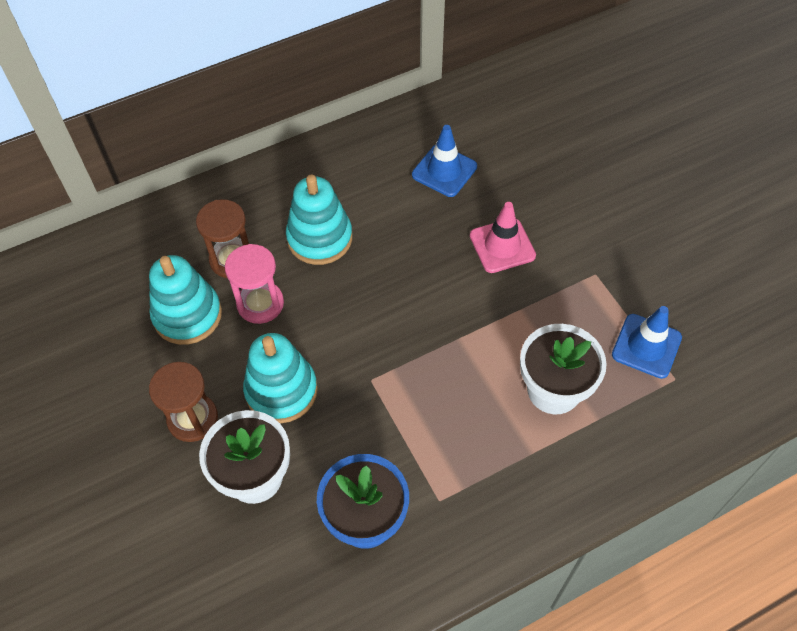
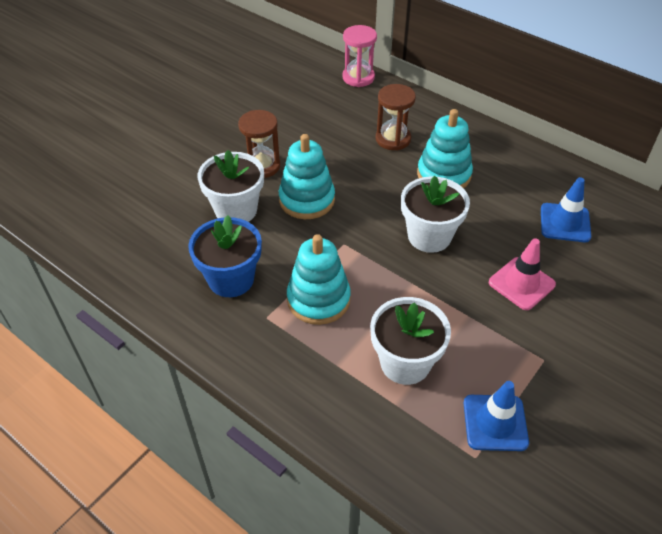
camera: 65 degrees right, 10 degrees down
(187, 315) = (336, 135): turquoise stacking toy -> turquoise stacking toy (318, 299)
(260, 304) = (368, 165): pink hourglass -> pink hourglass (358, 77)
(402, 294) = (429, 236): none -> white flower pot

